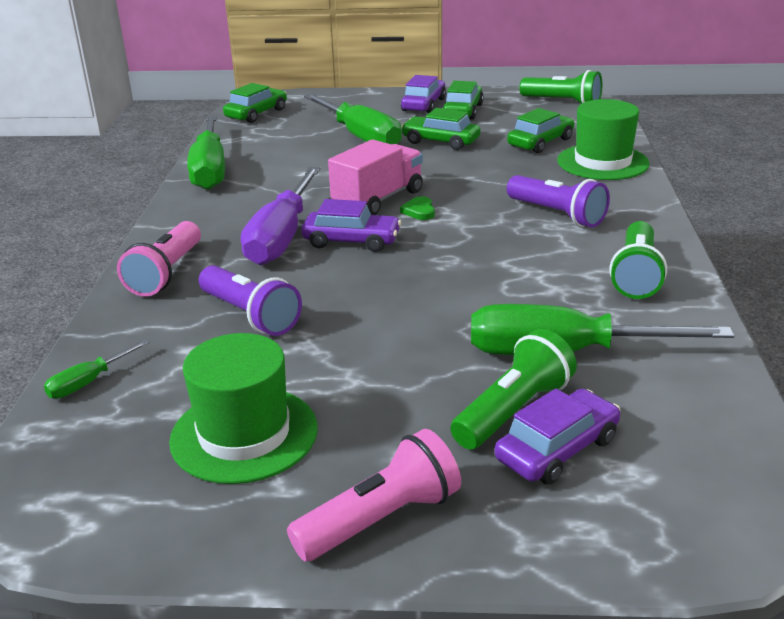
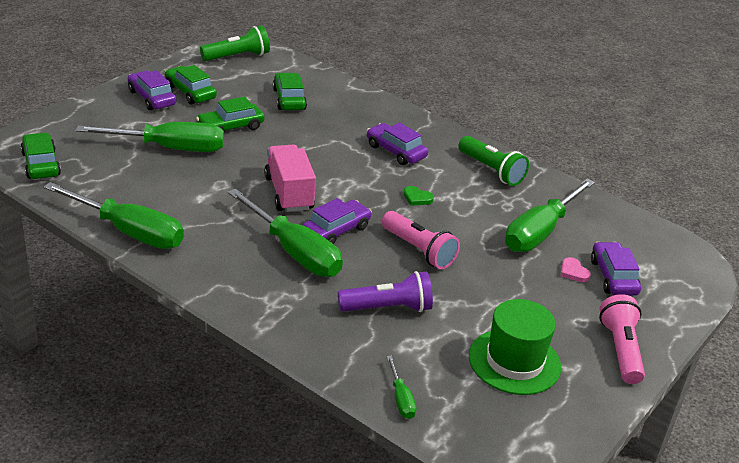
camera: 60 degrees left, 5 degrees up
(166, 273) = (288, 318): pink flashlight -> pink flashlight (419, 250)
(282, 237) = (294, 252): purple screwdriver -> green screwdriver
(419, 211) = (327, 188): green heart -> green heart (417, 198)
(513, 410) = (573, 272): green flashlight -> pink heart
(557, 215) = (396, 151): purple flashlight -> purple car
(602, 162) = (349, 100): green hat -> none

